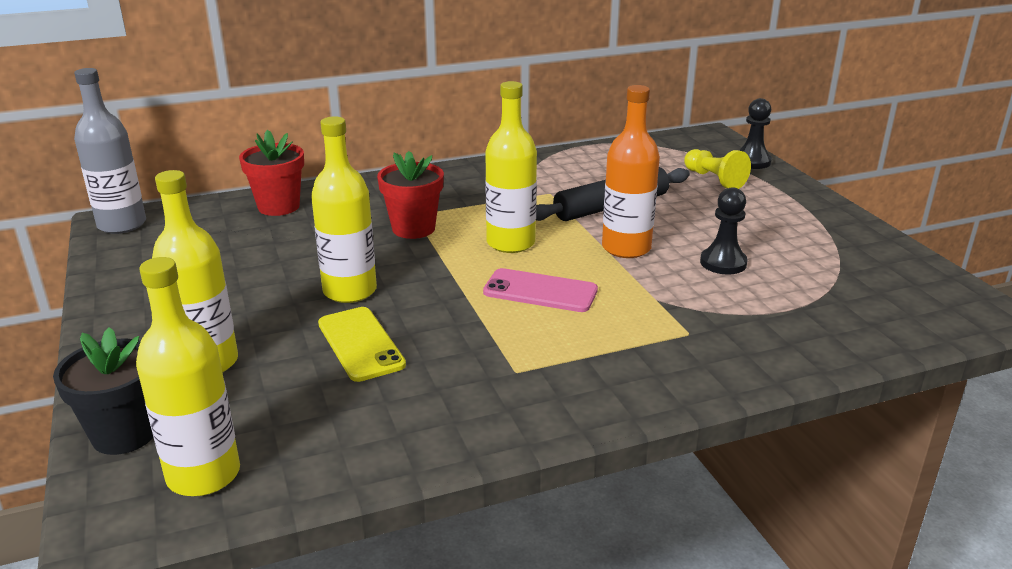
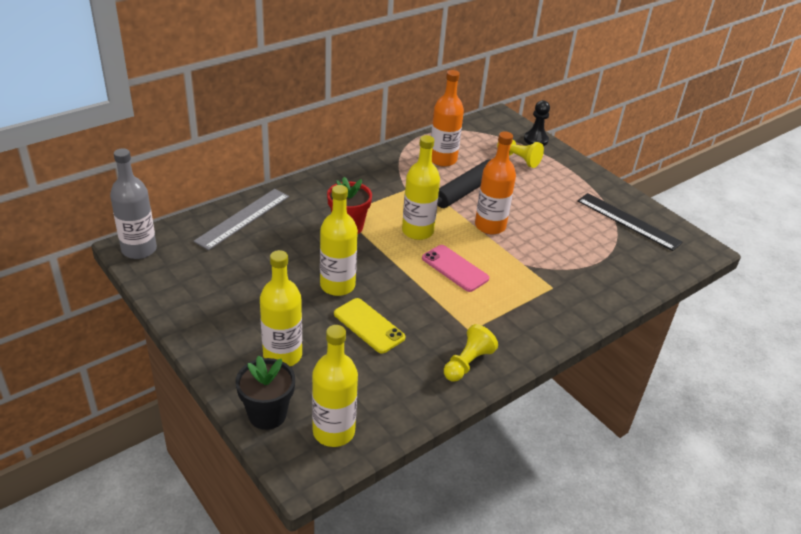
camera: 20 degrees left, 10 degrees up
(279, 207) = (243, 218): red flower pot -> grey ruler
(484, 414) = (467, 363): none -> yellow pawn
(540, 291) = (455, 268): pink phone -> pink phone turned 45 degrees clockwise
(598, 171) = (442, 159): none -> orange bottle
(723, 263) = (551, 230): black pawn -> none
(863, 265) = (628, 221): none -> black ruler

